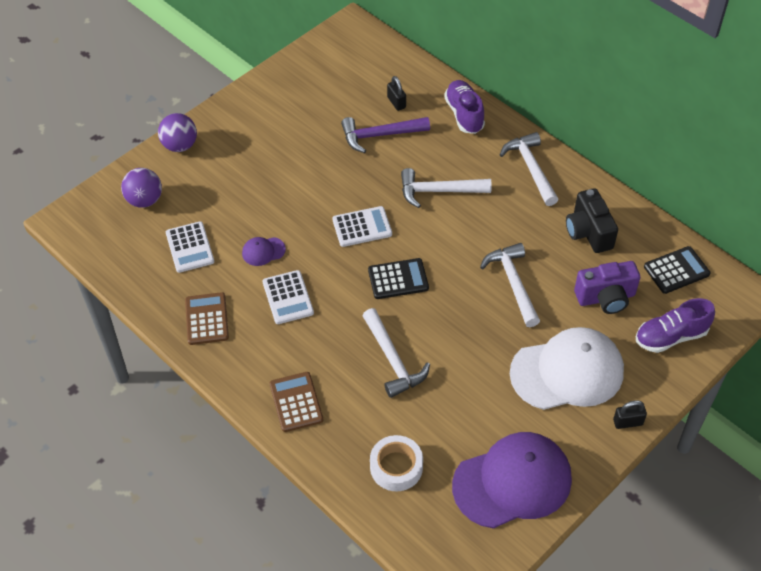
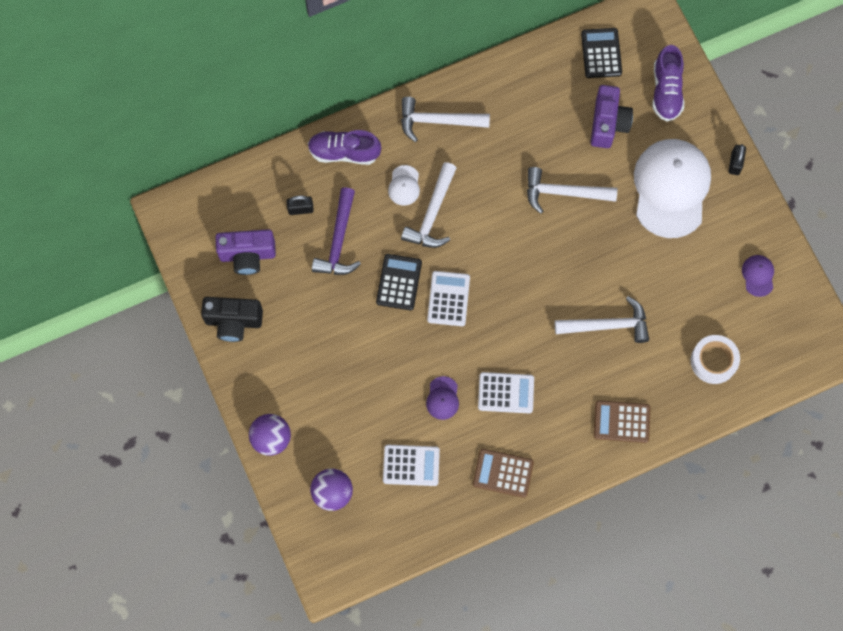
camera: 70 degrees left, 20 degrees up
(337, 82) = (247, 255): none -> purple camera
(398, 279) = (522, 289): black calculator -> black calculator (399, 282)
(455, 163) = (404, 185): none -> white cap
(512, 482) = (758, 275): purple cap -> purple cap, size x0.41
(588, 232) = (532, 105): black camera -> black camera (233, 322)

